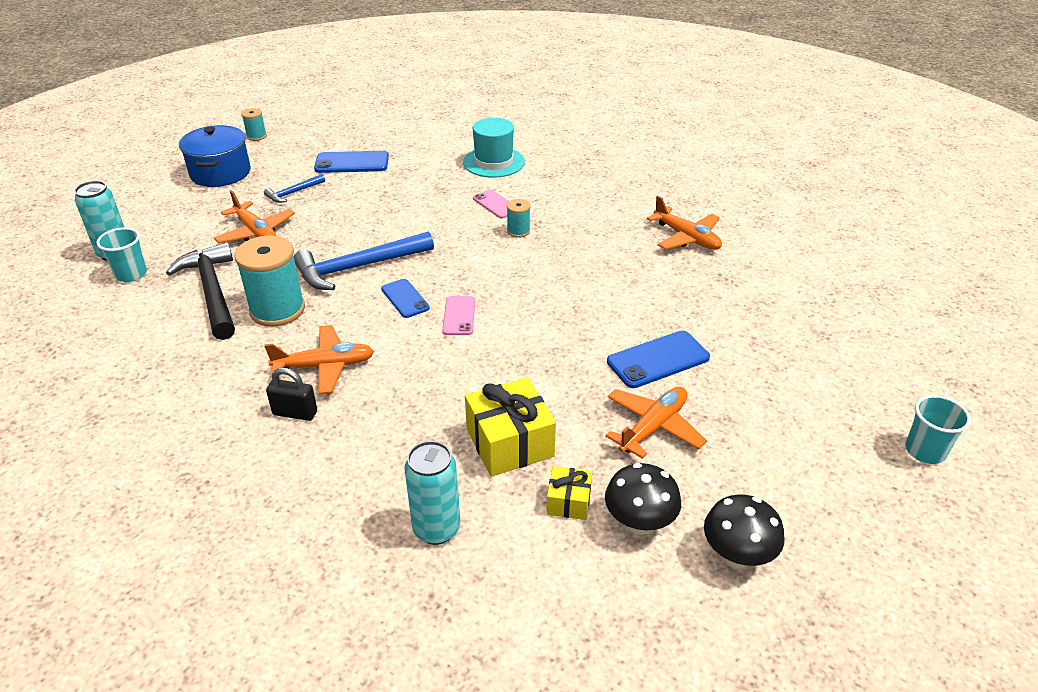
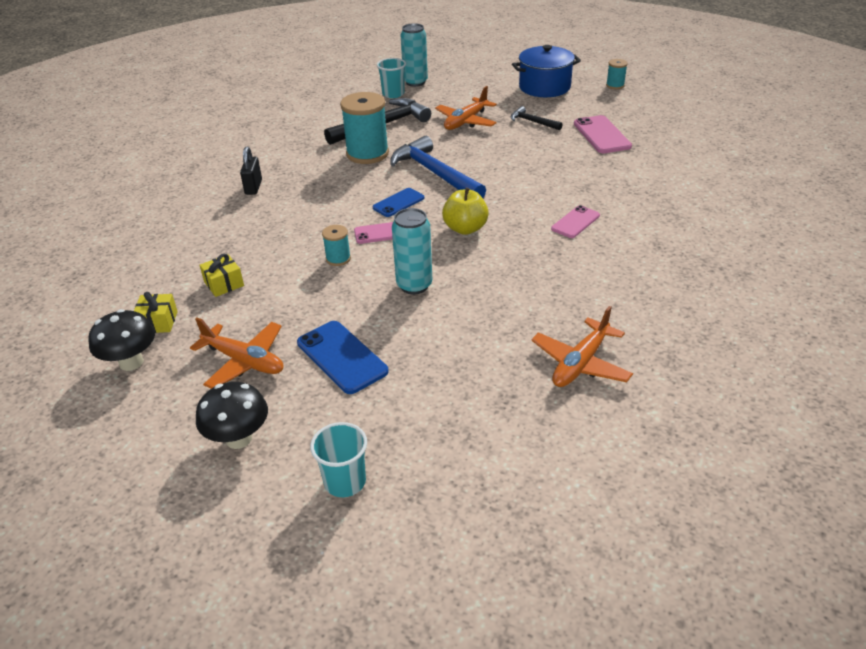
camera: 80 degrees right, 0 degrees up
(293, 193) = (533, 122): blue hammer -> black hammer
(325, 366) = (305, 187): orange plane -> none
(352, 163) = (601, 135): blue phone -> pink phone
(436, 529) = (139, 265): turquoise can -> turquoise can (414, 285)
(477, 263) = (465, 228): none -> yellow apple
(493, 162) = (661, 207): turquoise hat -> none
(510, 443) = (224, 284): yellow gift -> yellow gift, size x0.54
(518, 231) = (532, 243): turquoise spool -> turquoise spool (338, 259)
(737, 556) = (87, 423): black mushroom -> black mushroom (239, 438)
(925, 451) = (210, 584): turquoise cup -> turquoise cup (345, 482)

